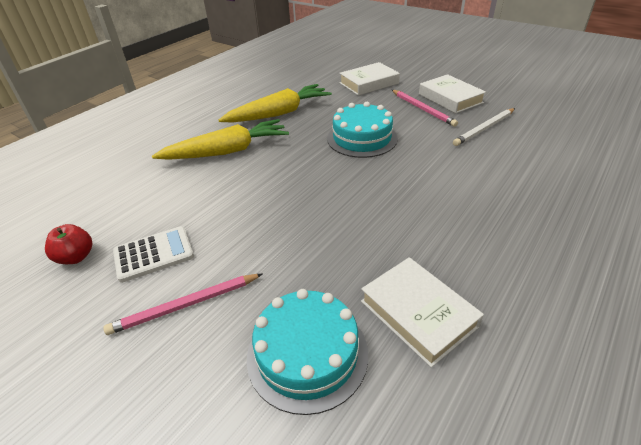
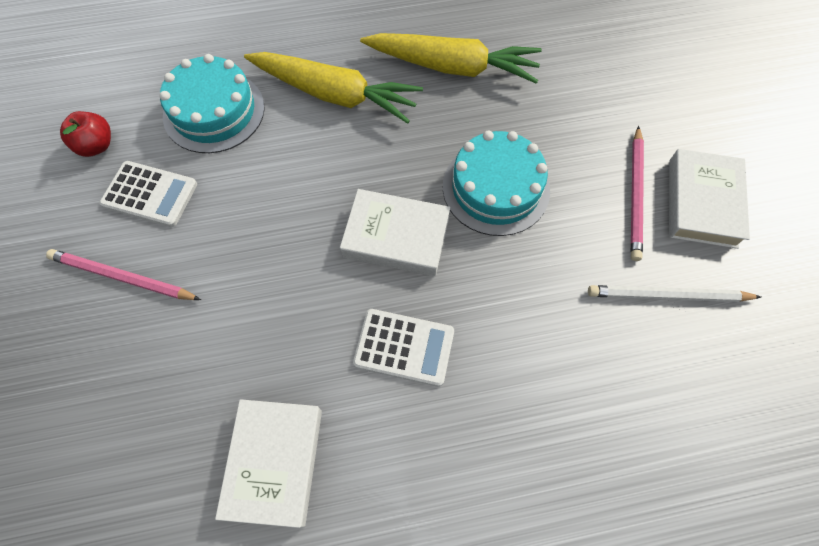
camera: 40 degrees right, 25 degrees up
(307, 354) = (155, 413): turquoise cake -> turquoise cake (214, 111)
(369, 83) = (629, 86): white book -> white book (396, 237)
(408, 215) = (404, 347): none -> white calculator

